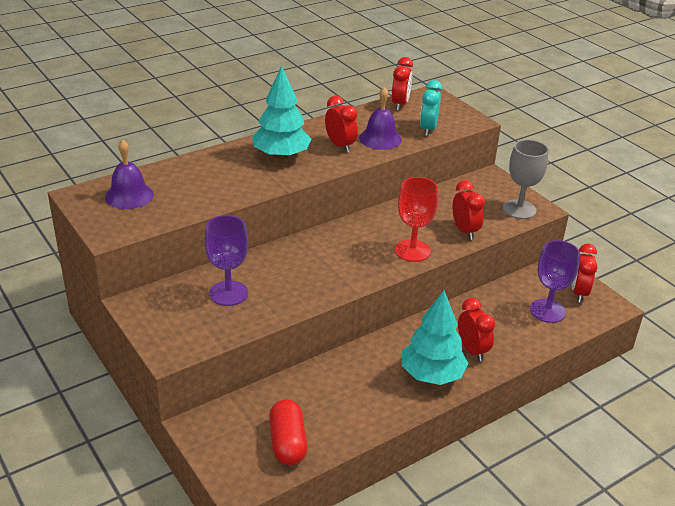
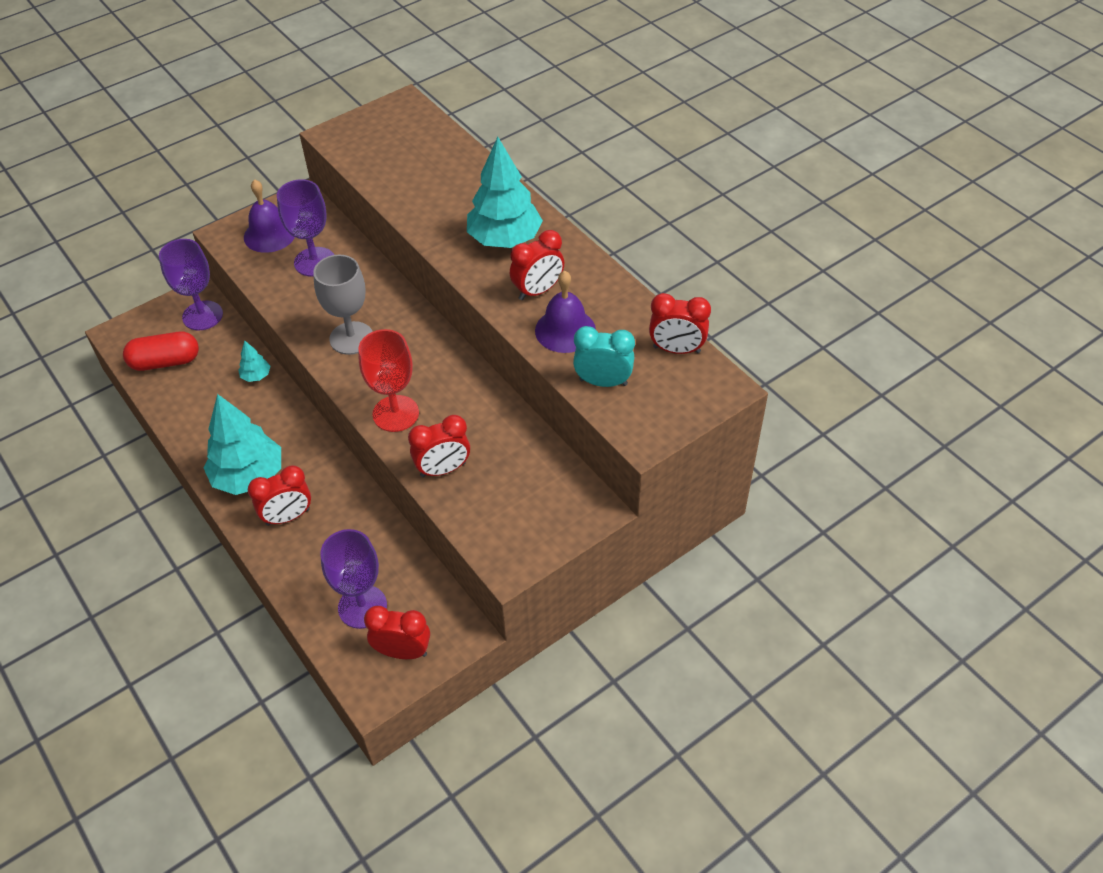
camera: 90 degrees right, 15 degrees up
(129, 195) = (405, 135): purple bell -> purple bell (269, 234)
(226, 419) = (202, 315): none -> purple goblet
(315, 376) = (256, 376): none -> turquoise tree
(519, 209) = (504, 538): grey goblet -> grey goblet (351, 338)

